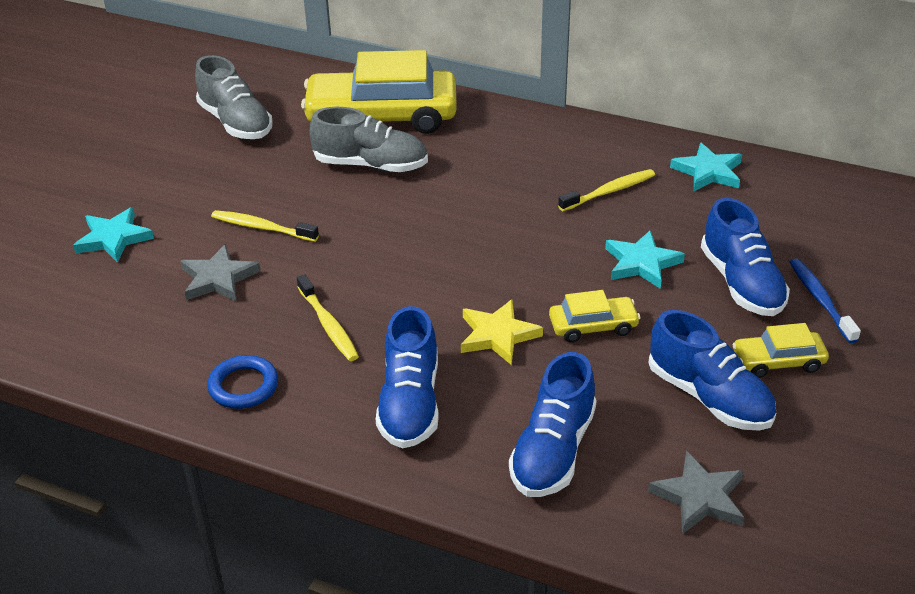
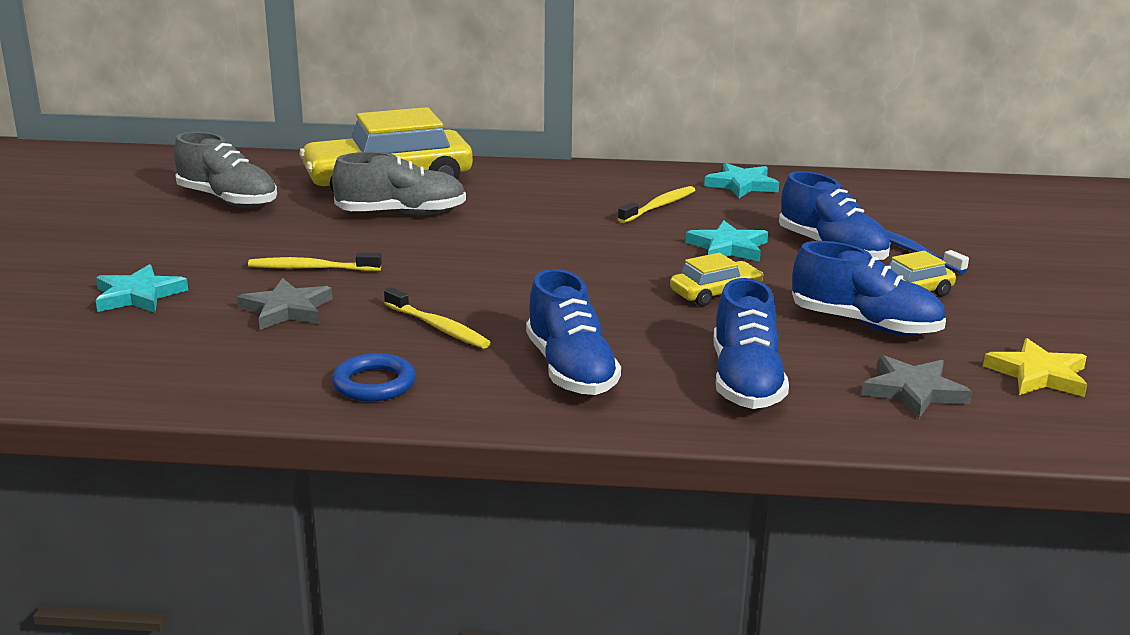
camera: 20 degrees left, 15 degrees down
(498, 335) = (625, 311): yellow star -> yellow star (1038, 375)

